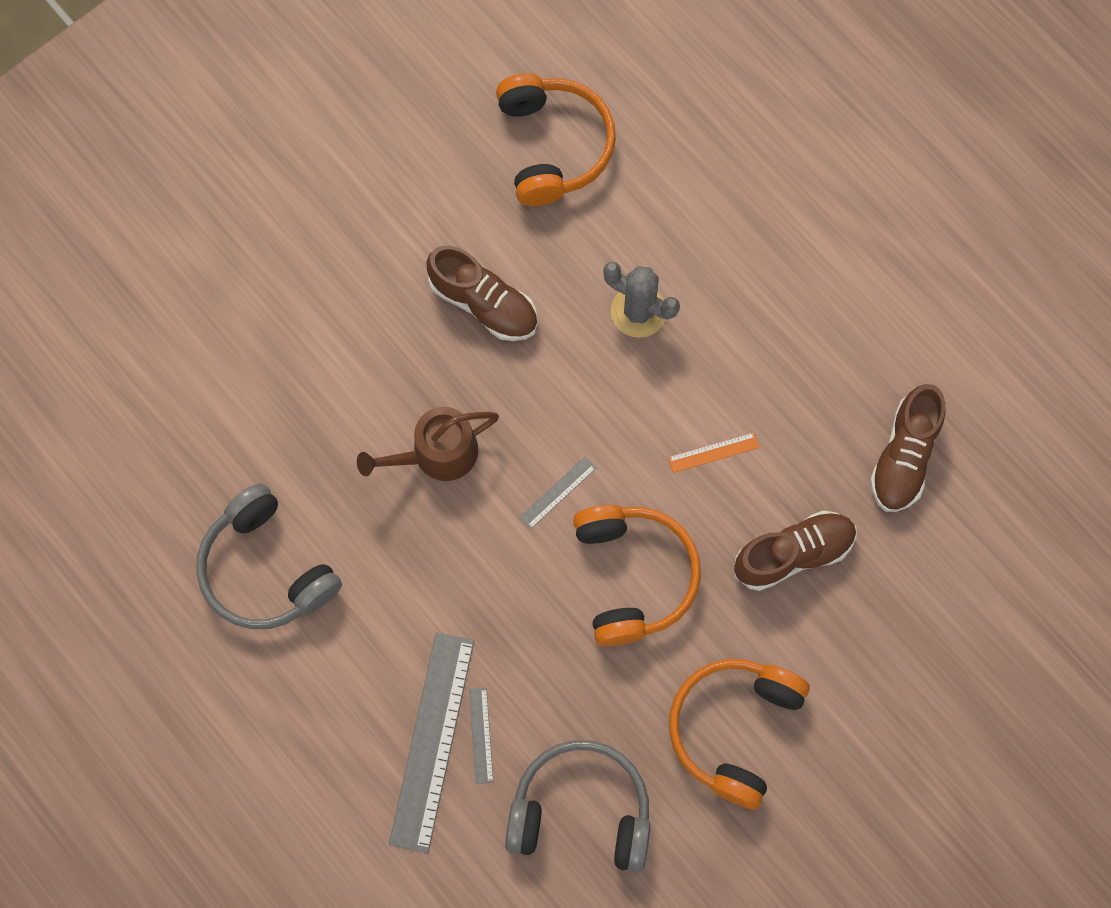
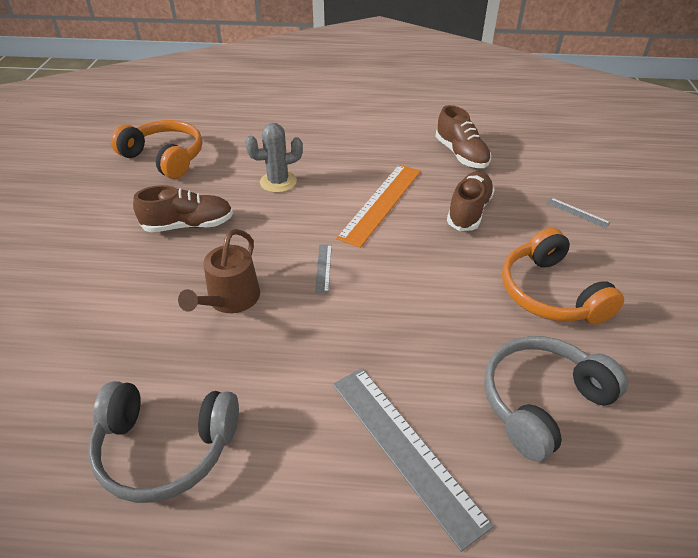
camera: 45 degrees left, 30 degrees down
(481, 735) = (431, 416): grey ruler -> grey ruler (577, 212)
(633, 576) = (409, 272): orange headphones -> none
(713, 452) = (381, 203): orange ruler -> orange ruler, size x2.27

